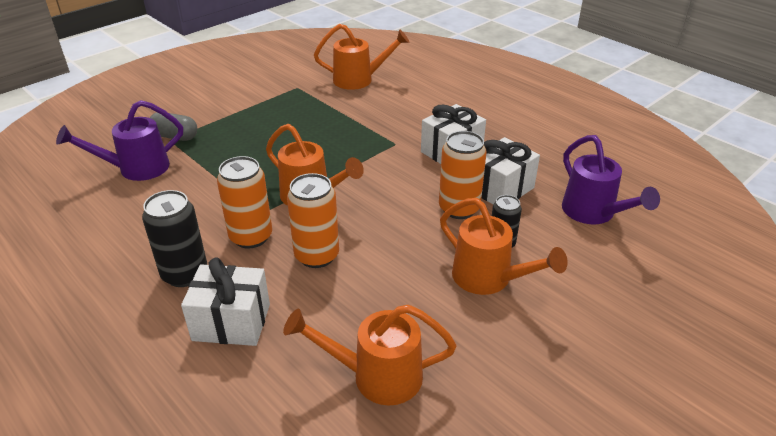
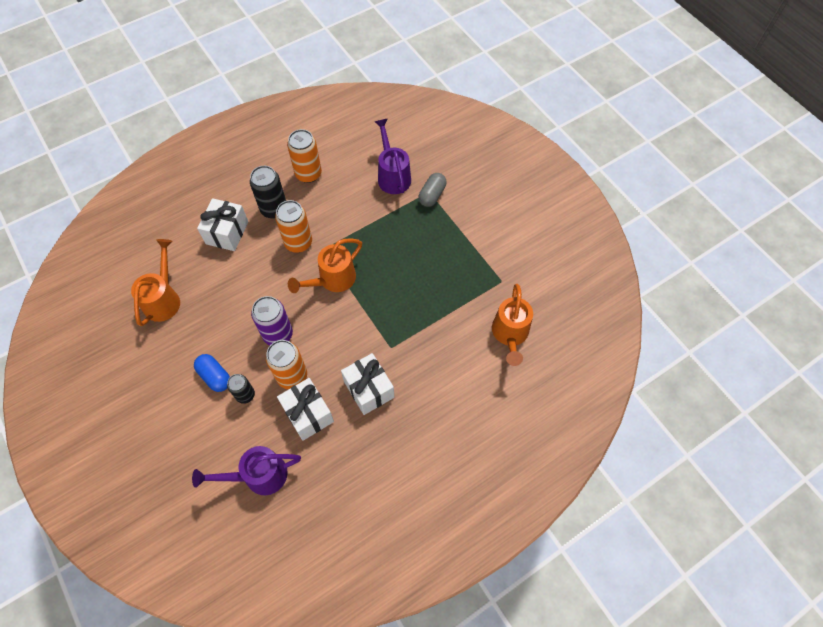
camera: 100 degrees right, 25 degrees up
(317, 255) = (269, 278): orange can -> orange can (308, 174)
(405, 230) = (278, 334): none -> purple can
(489, 279) = (215, 376): orange watering can -> blue capsule

